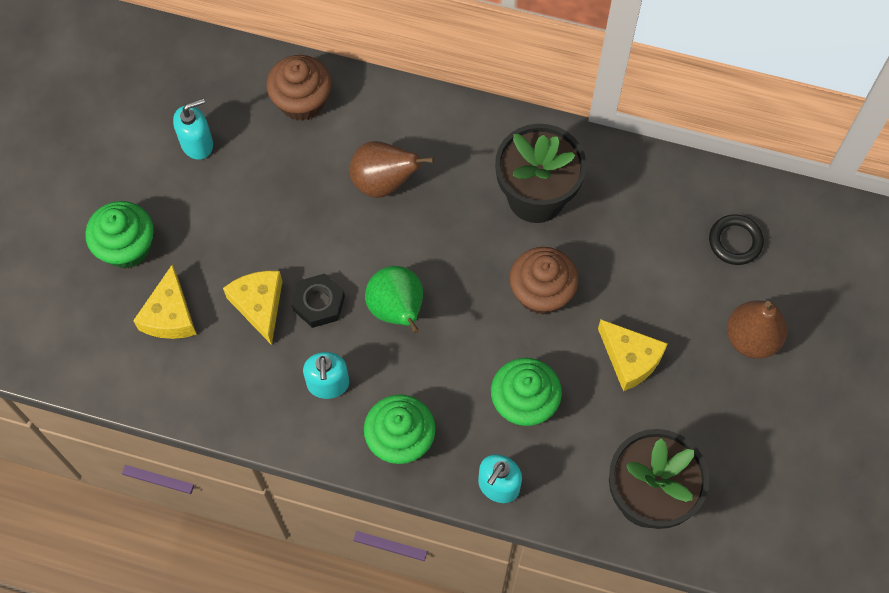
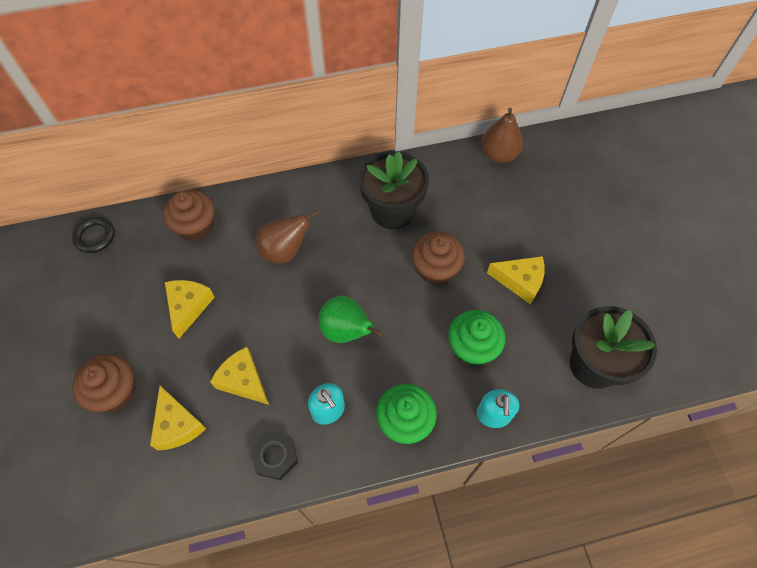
camera: 30 degrees left, 5 degrees down
(127, 247) = (115, 391): green cupcake -> brown cupcake
(197, 143) = (133, 290): turquoise soap dispenser -> none
(245, 193) = (189, 307): none -> yellow cheese
(319, 303) = (287, 356): black nut -> black nut (275, 457)
(735, 241) = (531, 178): black ring -> black ring (95, 237)
(751, 338) = (582, 229): brown pear -> brown pear (498, 154)

